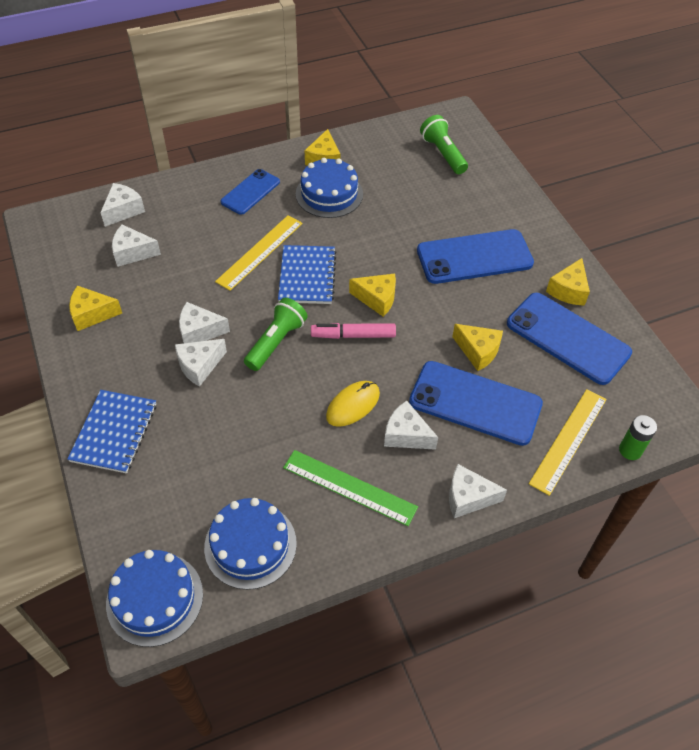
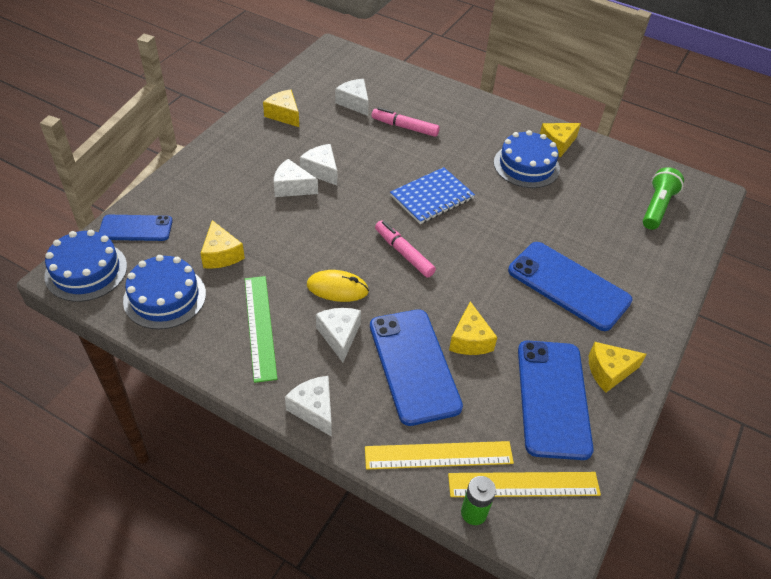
camera: 50 degrees right, 5 degrees down
(114, 432) = (199, 178): blue notebook -> none
(123, 210) = (385, 78): white cheese -> none
(203, 239) = (405, 127): none -> pink marker
(250, 192) = (476, 125): blue phone -> blue phone (136, 228)
(260, 252) = (426, 160): yellow ruler -> yellow ruler (523, 484)
(276, 342) = (353, 214): green flashlight -> none
(377, 299) = (454, 248): yellow cheese -> yellow cheese (221, 255)

